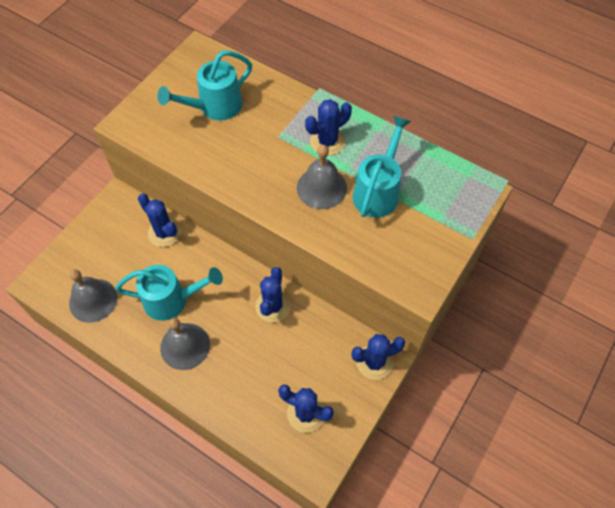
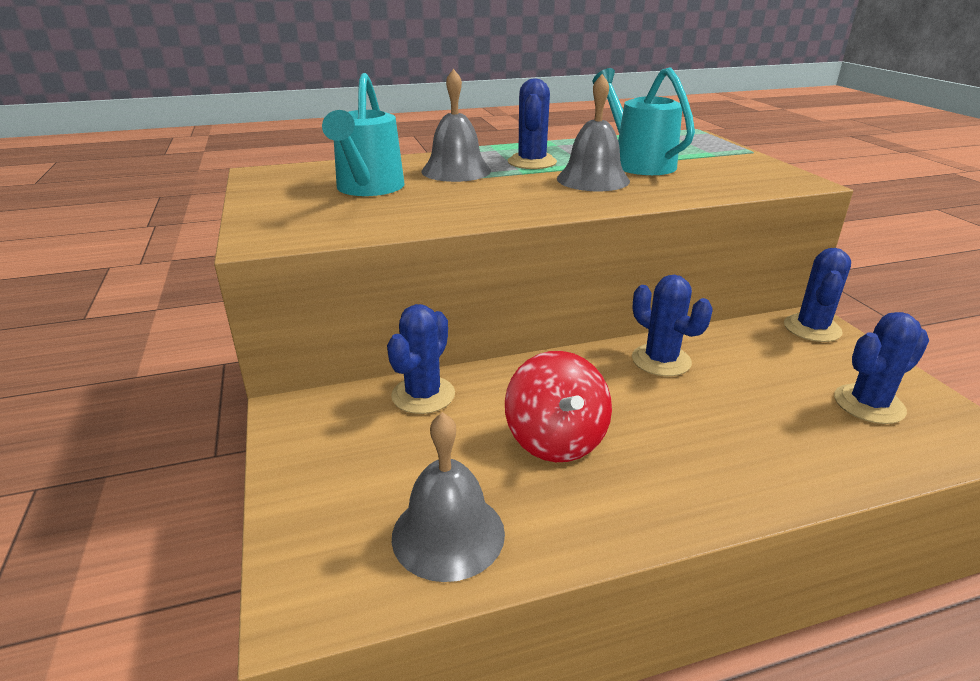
camera: 50 degrees left, 30 degrees down
(164, 233) = (423, 395): blue cactus -> blue cactus turned 60 degrees counterclockwise
(172, 300) = (556, 439): turquoise watering can -> red spinning top
(185, 346) = (659, 464): grey bell -> grey bell (456, 170)

